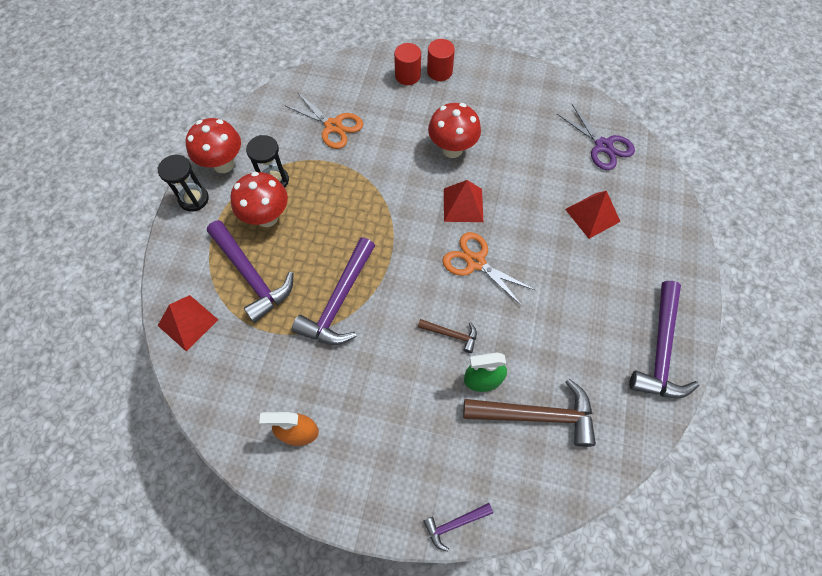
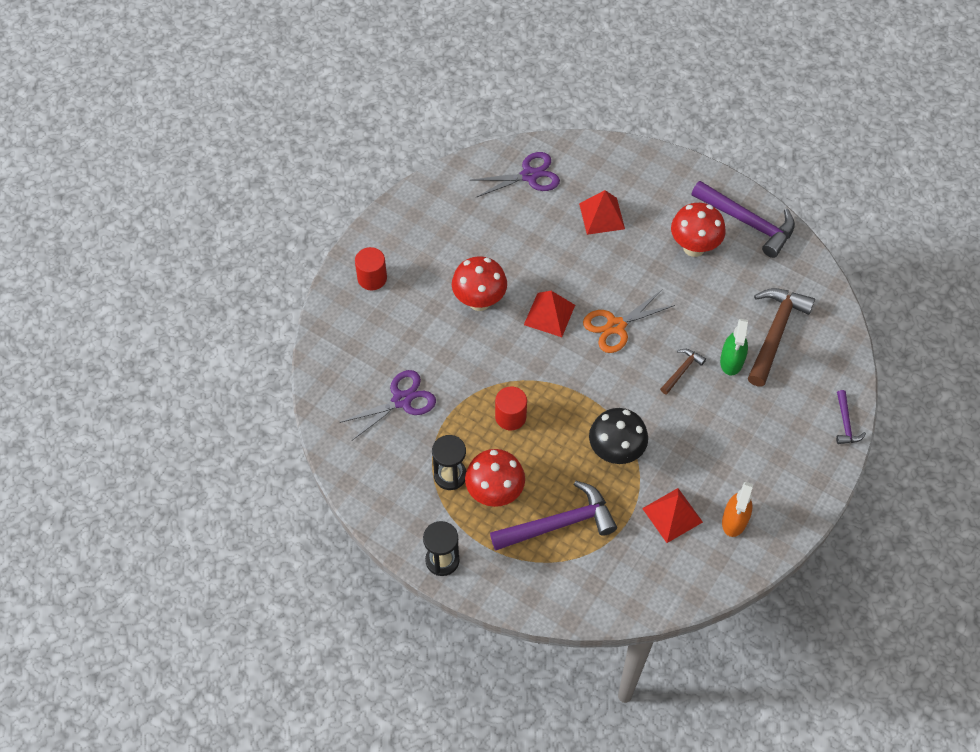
camera: 70 degrees left, 5 degrees down
(188, 322) = (591, 593): red pyramid -> red pyramid (672, 515)
(223, 164) = (407, 521): red mushroom -> red mushroom (694, 247)
(333, 126) = (401, 400): orange scissors -> purple scissors
(339, 301) = (615, 452): purple hammer -> black mushroom
(407, 76) = (363, 309): red cylinder -> red cylinder (510, 417)

